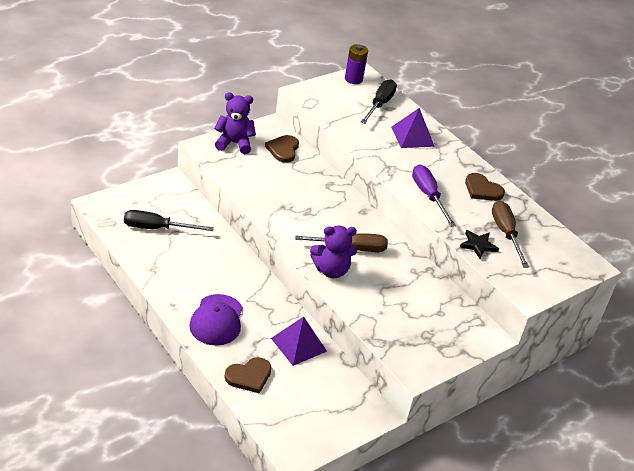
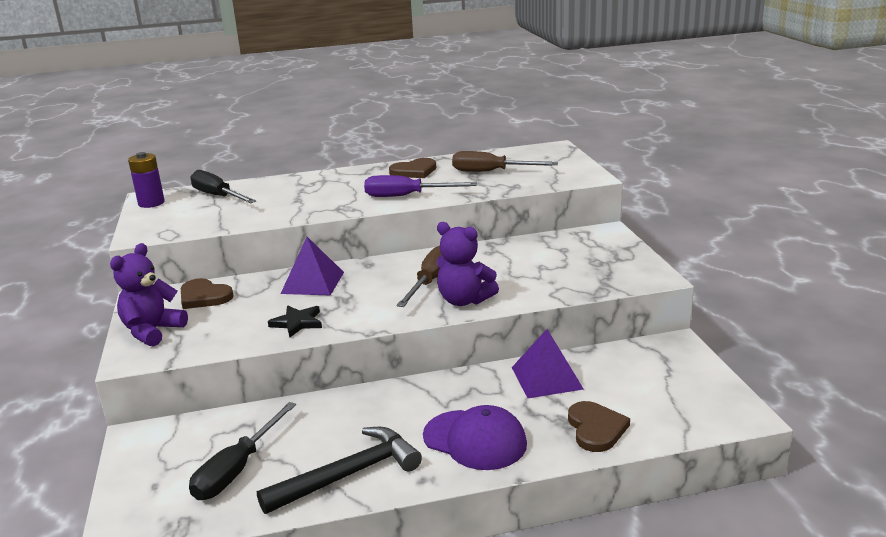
camera: 60 degrees left, 15 degrees down
(167, 273) = (348, 474): none -> black hammer
(331, 270) = (464, 300): purple teddy bear -> purple teddy bear turned 105 degrees clockwise
(412, 136) = (295, 189): purple pyramid -> purple pyramid (312, 282)
(478, 245) = (503, 186): black star -> black star (297, 323)

